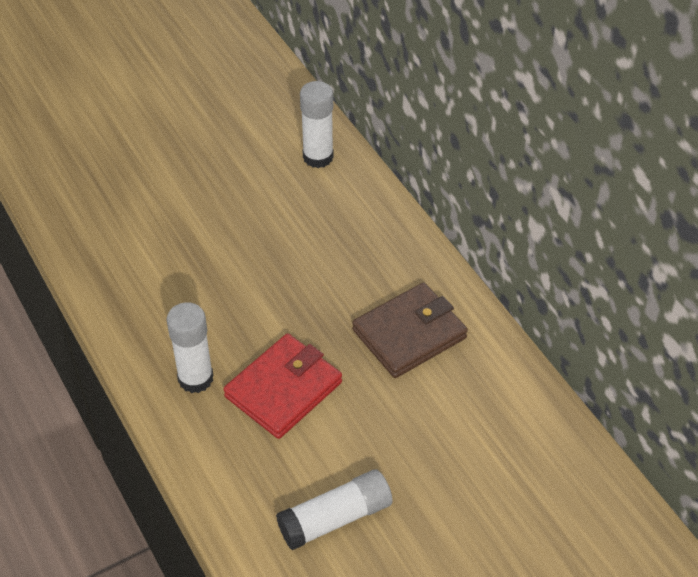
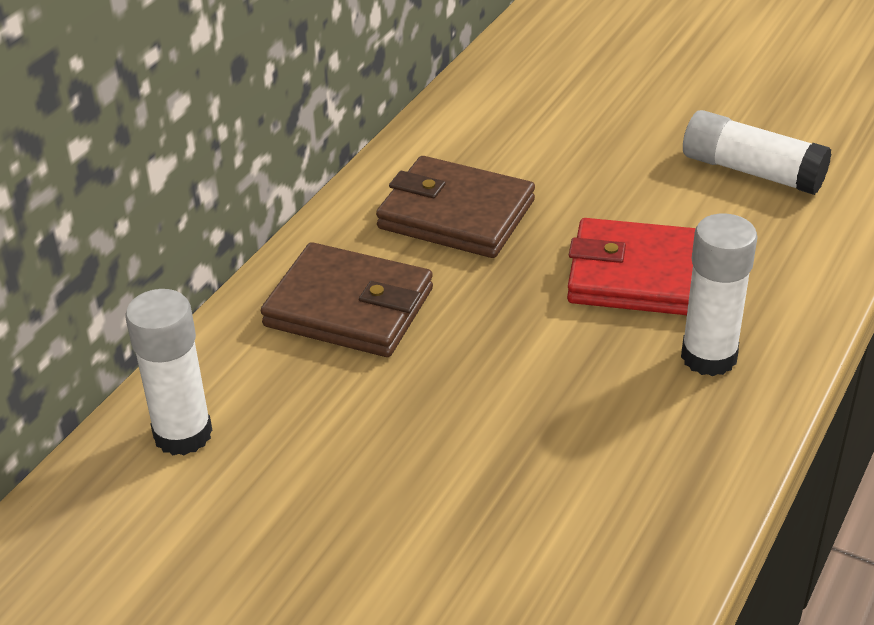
camera: 120 degrees left, 10 degrees down
(361, 250) = (349, 308): none -> brown wallet

